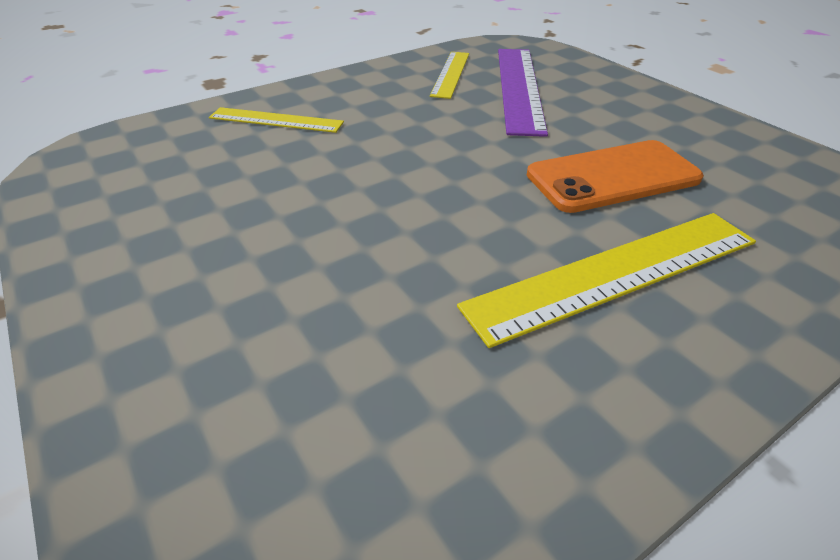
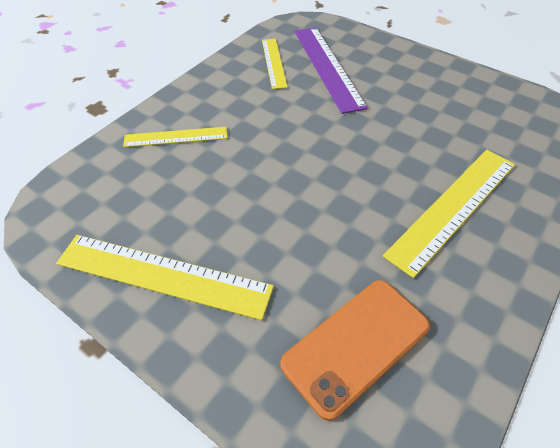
camera: 20 degrees left, 10 degrees up
(140, 251) = (163, 276): none -> yellow ruler
(612, 177) = (421, 134): orange phone -> orange phone (356, 344)

